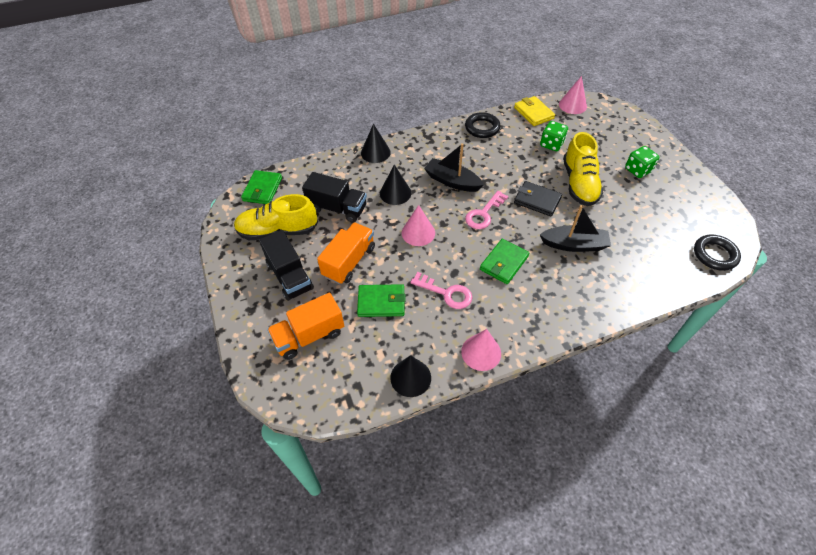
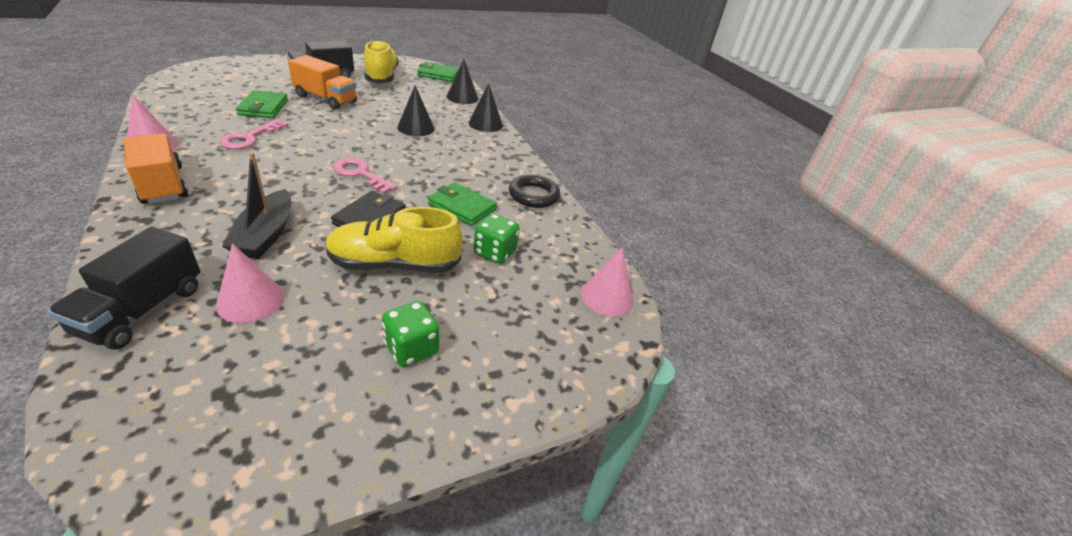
camera: 80 degrees right, 15 degrees down
(309, 336) = (250, 79): orange truck -> orange truck (163, 185)
(337, 208) = (402, 100): black truck -> black truck (142, 310)
(410, 377) = (161, 111): black cone -> black cone (462, 97)
(418, 233) = (348, 133): pink cone -> pink cone (251, 300)
(452, 181) = (426, 161): black boat -> none
(504, 263) = (269, 176): green wallet -> green wallet (462, 207)
(533, 113) = (576, 247): yellow wallet -> none
(714, 255) = (124, 412): black ring -> none

